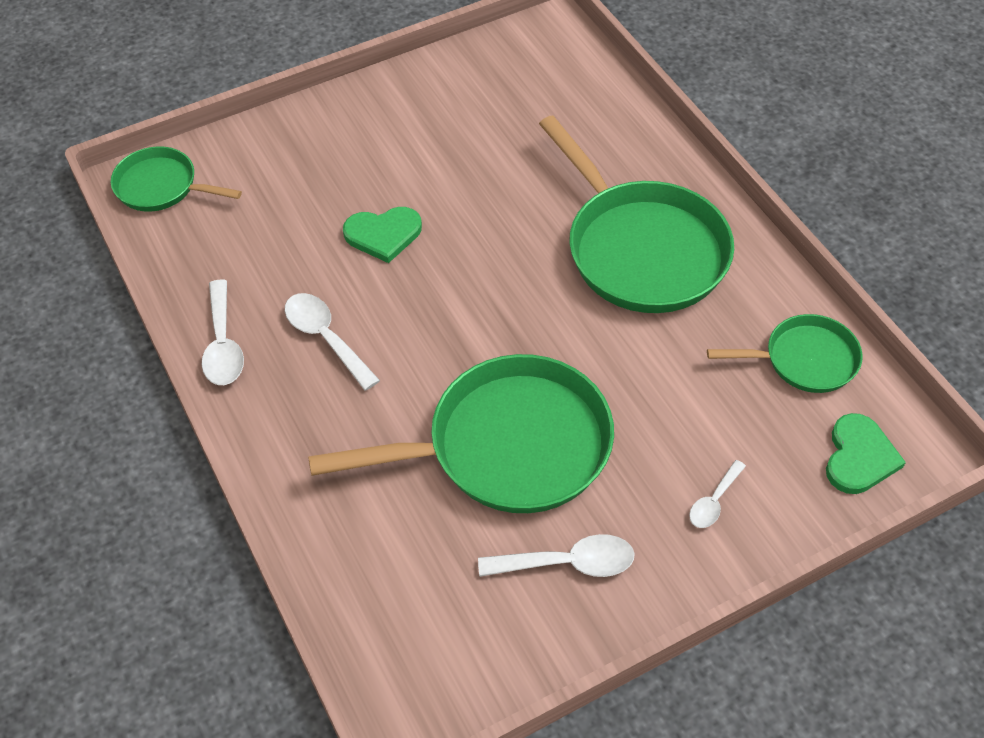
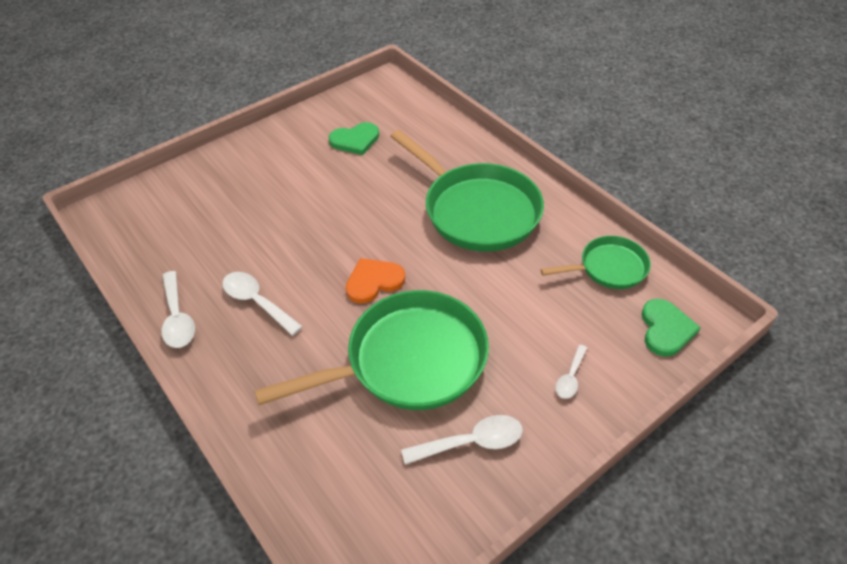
camera: 10 degrees left, 5 degrees down
(161, 187) = (120, 213): green pan -> none
(383, 234) = (290, 224): green heart -> green heart (355, 140)
(482, 332) = (374, 281): none -> orange heart

